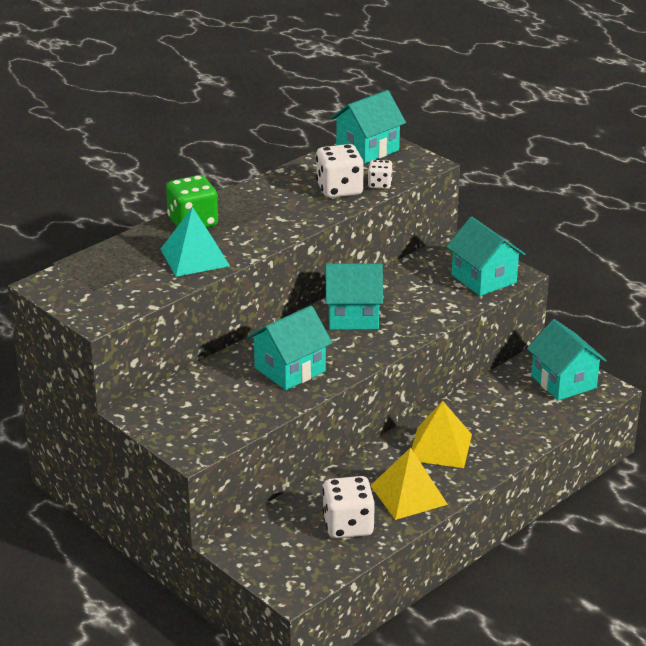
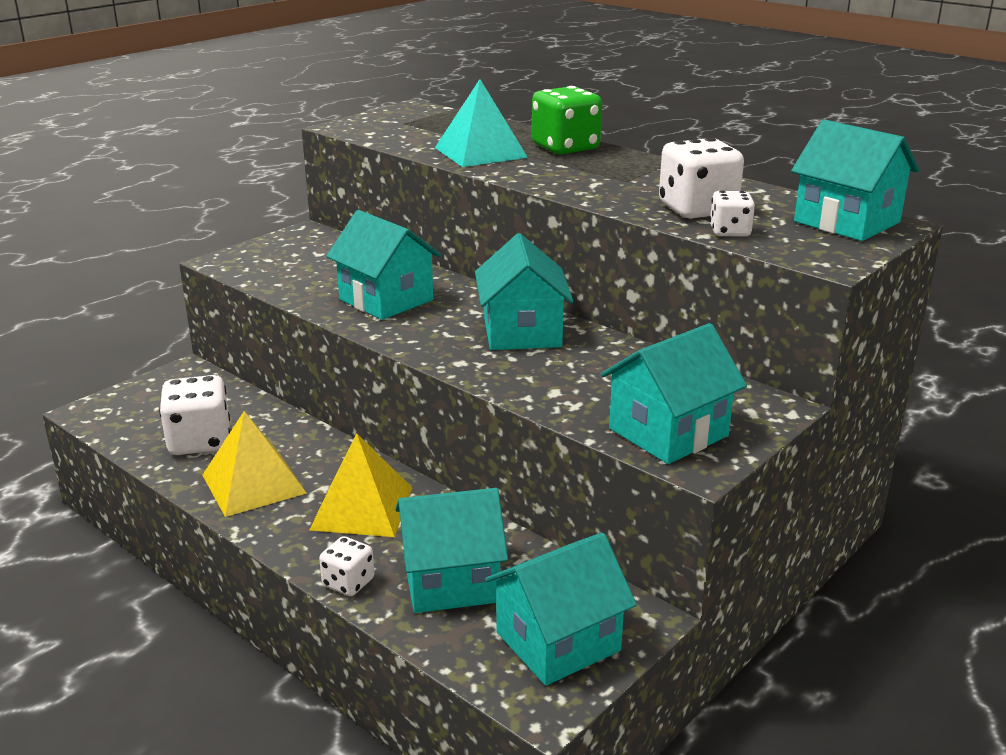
camera: 85 degrees right, 5 degrees down
(514, 414) = (451, 581): none -> turquoise house
(516, 451) = (348, 583): none -> white dice

